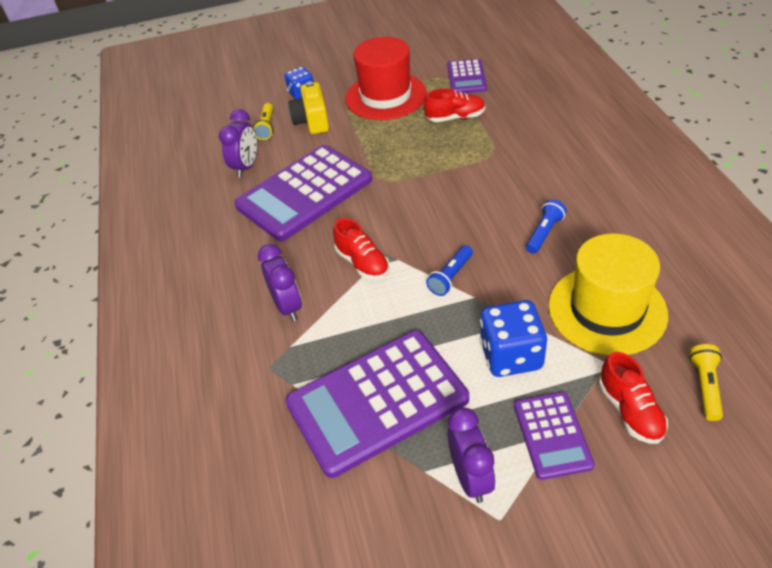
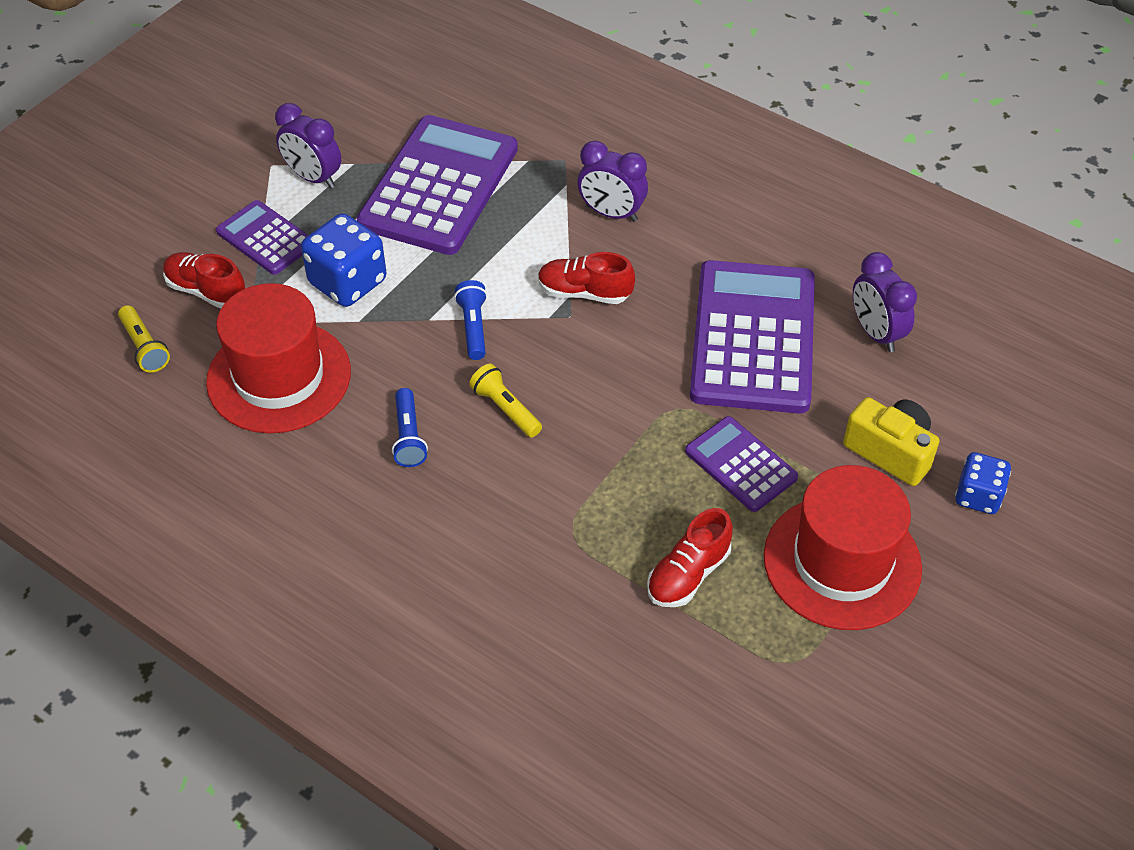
camera: 135 degrees right, 5 degrees up
(266, 127) = (938, 405): yellow flashlight -> yellow flashlight (505, 409)
(466, 77) = (758, 683): purple calculator -> purple calculator (740, 464)
(607, 310) = (279, 377): yellow hat -> red hat

